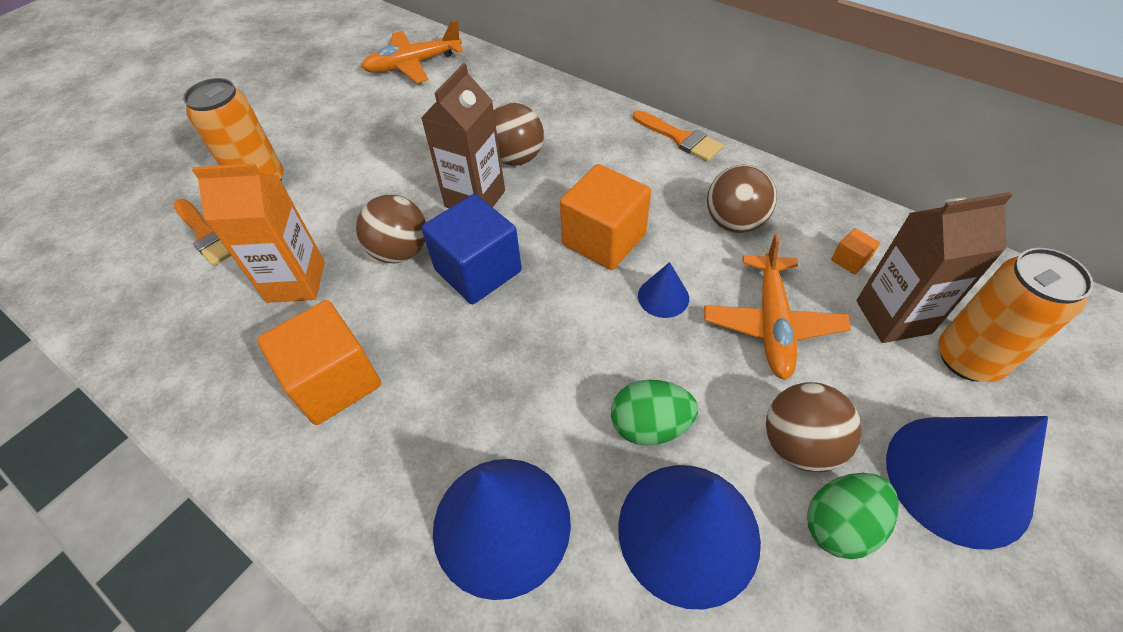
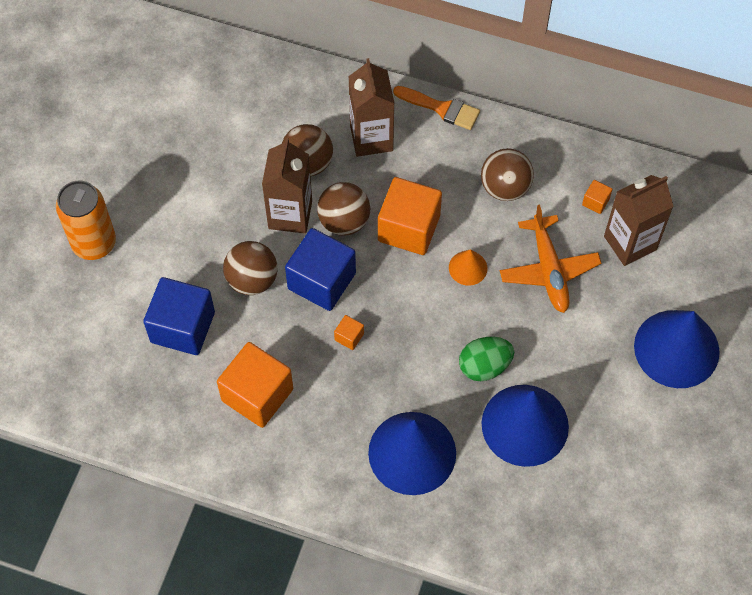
camera: 20 degrees left, 10 degrees up
(207, 235) = (80, 305): orange brush -> none
(296, 282) = (182, 327): orange carton -> blue cube
(413, 65) = (160, 71): orange plane -> none
(482, 340) = (349, 337): none -> orange cube
(594, 149) = (371, 138): none -> brown carton
(663, 297) = (468, 268): blue cone -> orange cone
(799, 444) = (580, 352): brown ball -> brown ball (344, 221)
(840, 524) = (611, 395): green egg -> none
(968, 358) = (680, 263): orange can -> none

